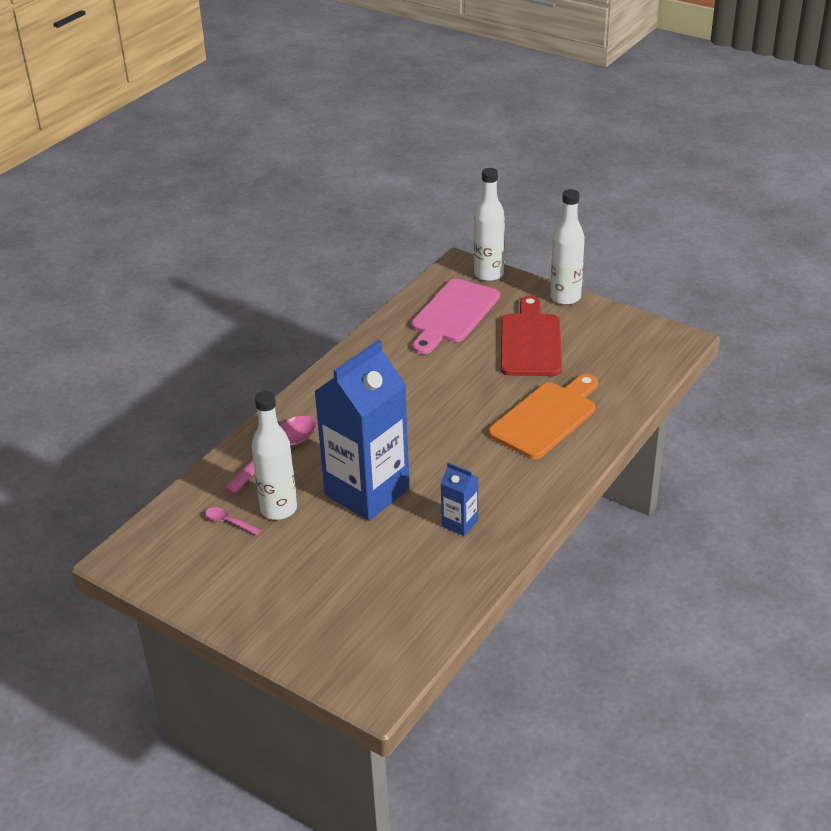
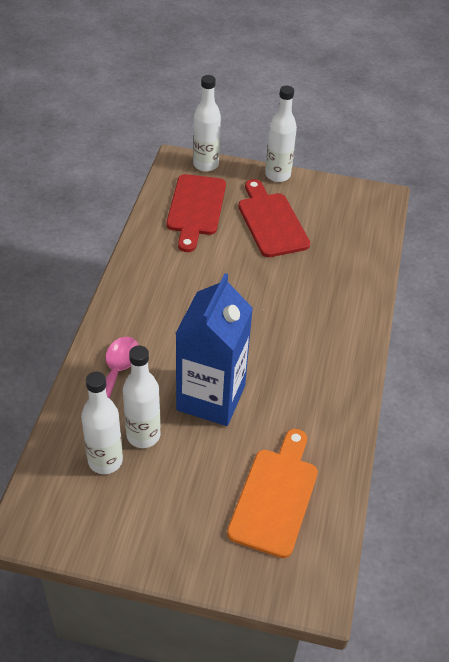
camera: 25 degrees left, 10 degrees up
(229, 522) = (105, 461): pink spoon -> white bottle
(453, 314) = (196, 208): pink cutting board -> red cutting board
(459, 523) = (302, 408): blue carton -> none
(546, 418) = (320, 290): orange cutting board -> orange cutting board (275, 496)

